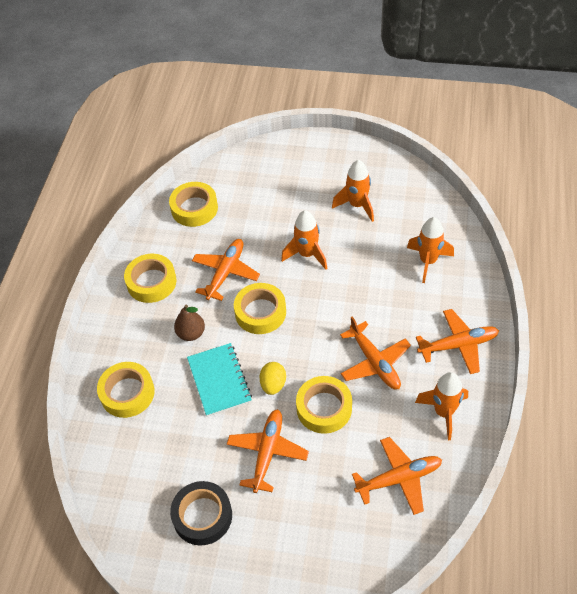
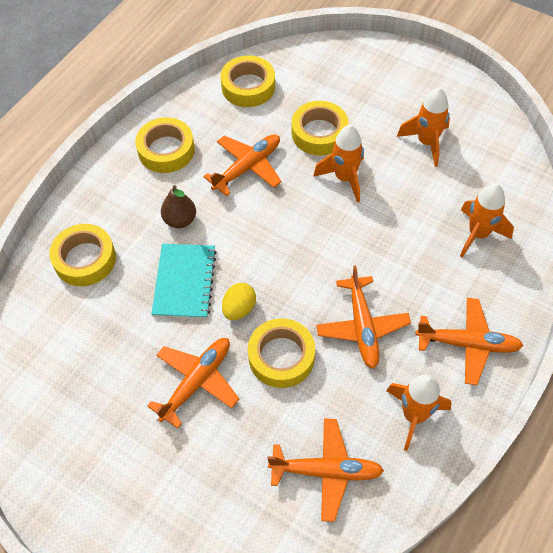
camera: 20 degrees right, 5 degrees up
(202, 516) = (96, 423): black tape -> none
(260, 312) = (263, 224): yellow tape -> yellow tape (319, 133)

